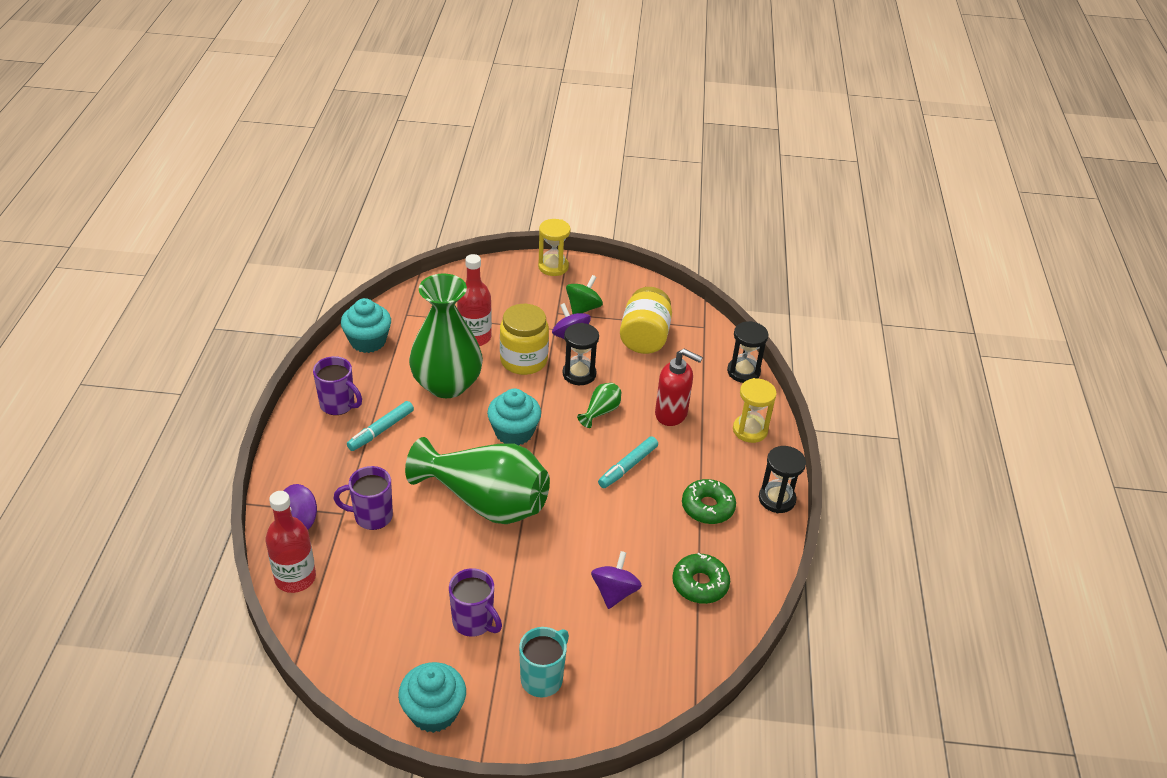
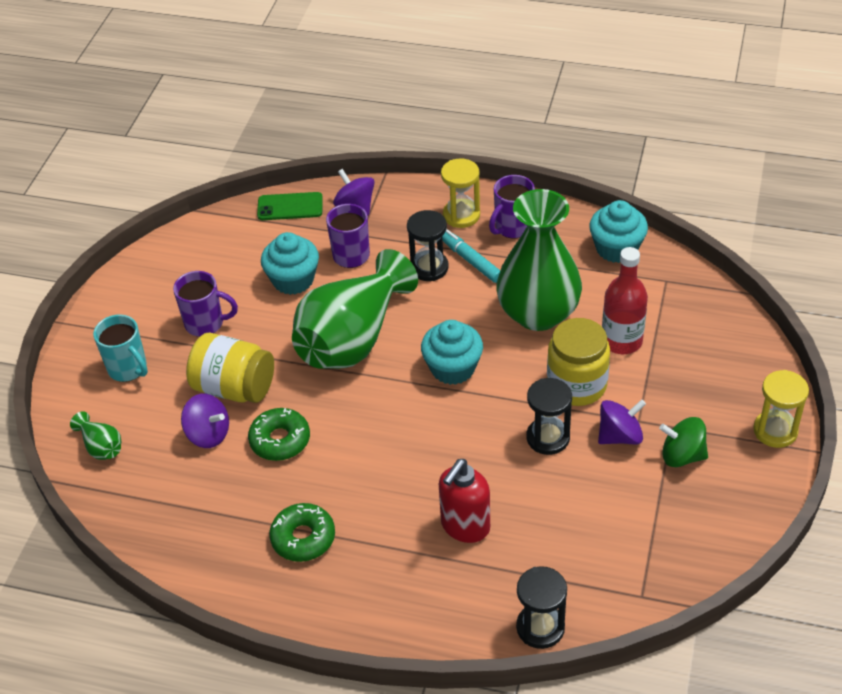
camera: 105 degrees right, 5 degrees up
(295, 578) = (290, 207): red bottle -> green phone
(433, 711) = (122, 294): turquoise cupcake -> turquoise cupcake (293, 280)
(474, 622) = (206, 324): purple mug -> purple mug turned 135 degrees counterclockwise
(583, 308) = (682, 455): green spinning top -> green spinning top turned 150 degrees clockwise
(601, 412) = (477, 452): green vase -> green vase (101, 447)
(628, 467) = (381, 468): turquoise marker -> none
(644, 337) = (618, 518): yellow jar -> yellow jar (234, 388)
(700, 584) = (197, 511): green donut -> green donut (280, 440)
(750, 430) = (424, 611): yellow hourglass -> yellow hourglass (461, 215)
(776, 499) = (300, 615): black hourglass -> black hourglass (429, 268)

